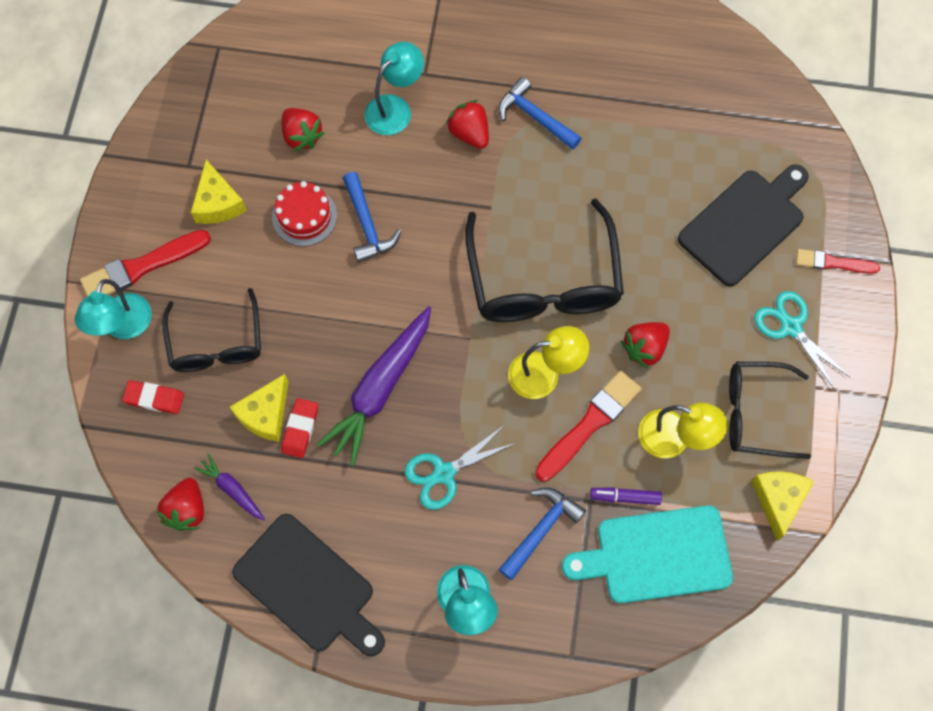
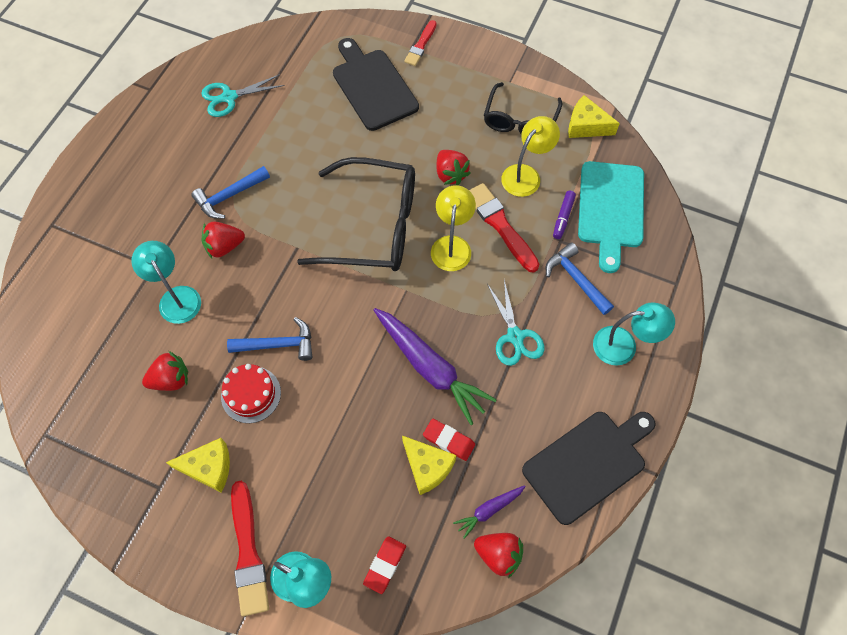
camera: 75 degrees left, 5 degrees down
(216, 343) = (347, 497): black glasses -> none
(790, 327) = (461, 83): turquoise scissors -> turquoise scissors (229, 97)

